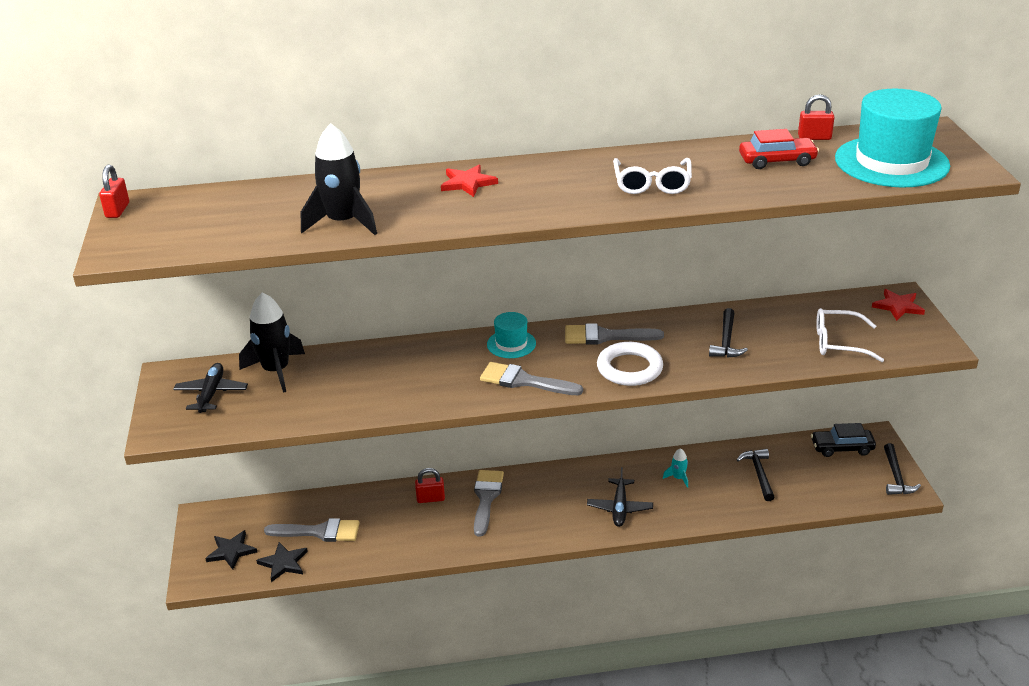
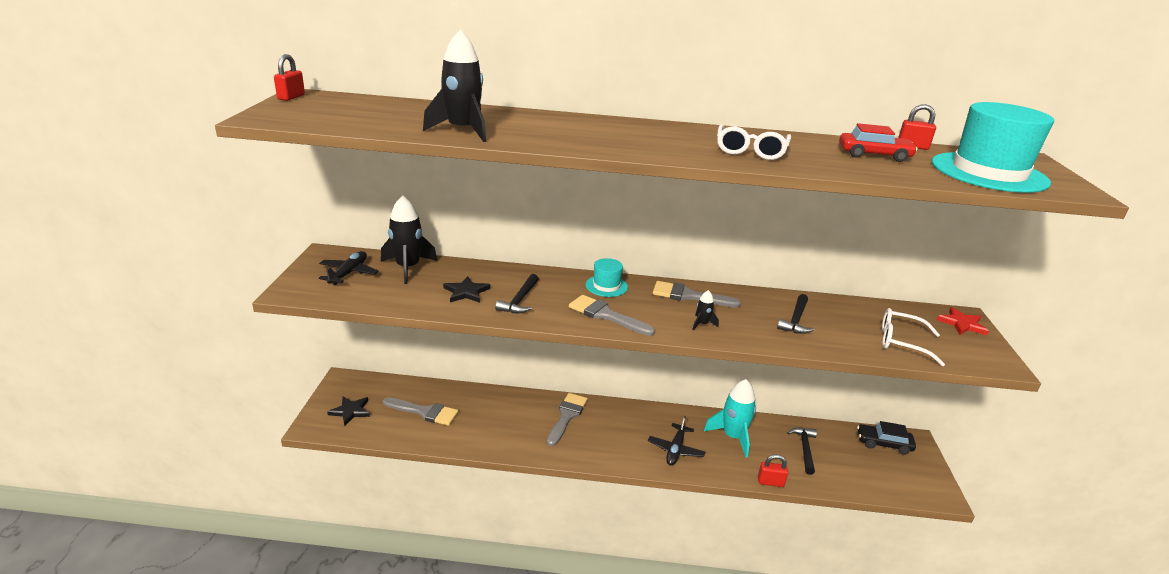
camera: 10 degrees right, 5 degrees down
(283, 563) = (385, 430): black star -> black star (466, 292)
(430, 498) = (522, 406): red padlock -> red padlock (770, 482)
(468, 183) = (585, 126): red star -> none
(629, 368) = (702, 324): white ring -> black rocket
(678, 478) = (732, 436): turquoise rocket -> turquoise rocket, size x2.14
(896, 477) = (931, 480): black hammer -> black hammer (520, 300)

